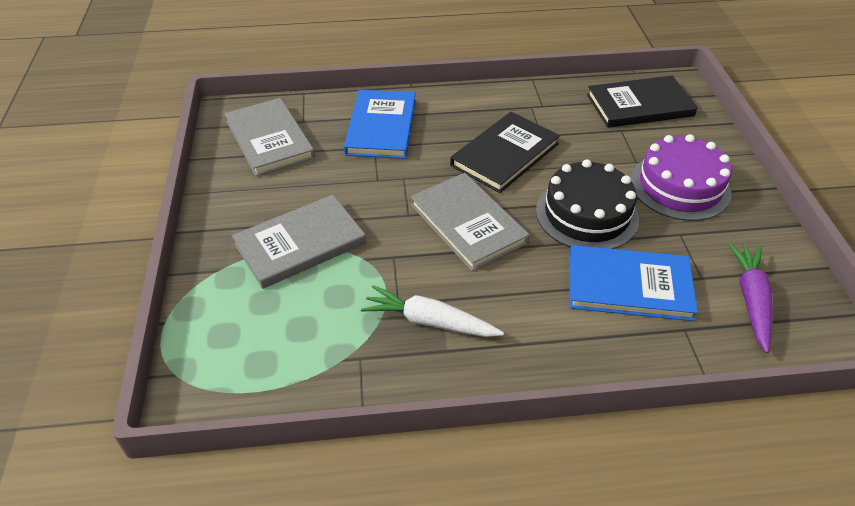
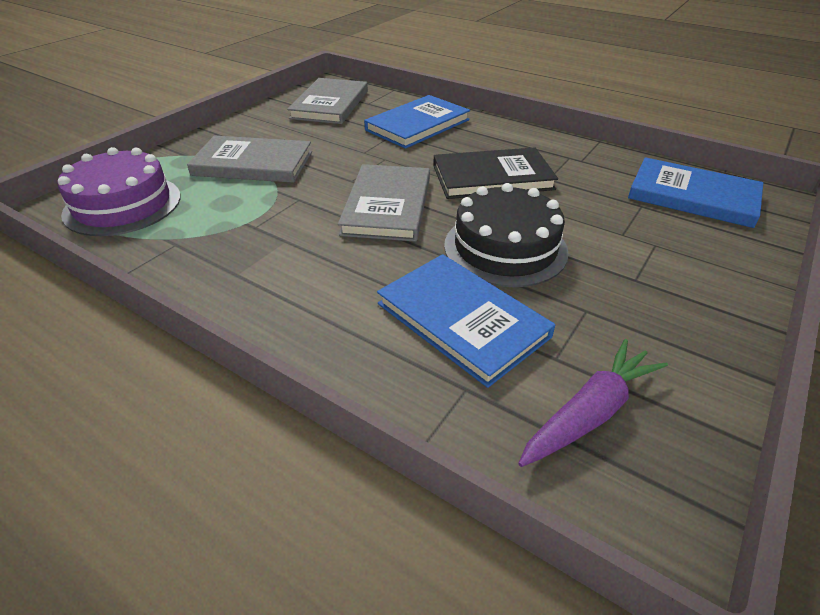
camera: 40 degrees right, 5 degrees down
(429, 321) = (255, 249): white carrot -> none
(639, 105) = (693, 196): black book -> blue book
(680, 186) = (646, 273): purple cake -> purple cake (123, 205)

